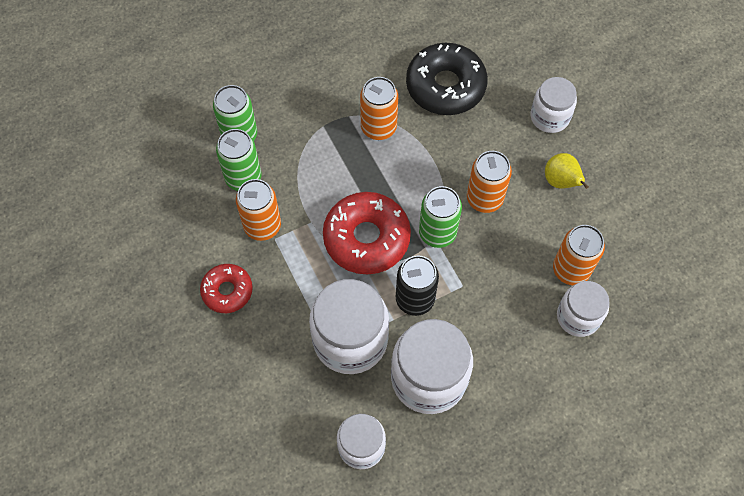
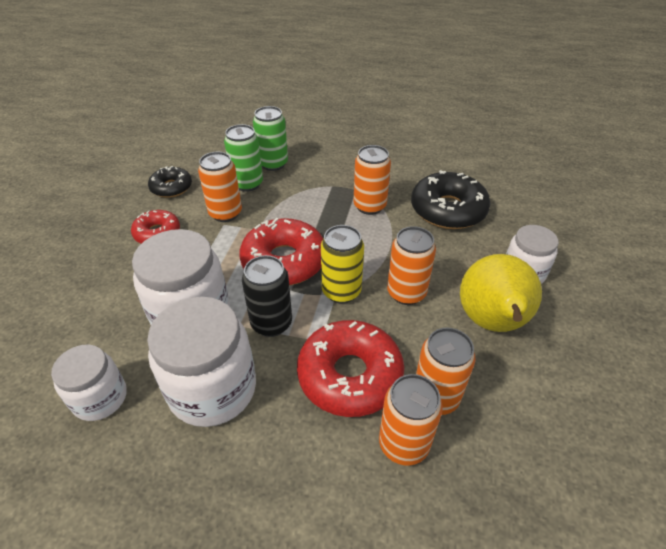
camera: 40 degrees right, 20 degrees down
(175, 234) = (171, 187): none -> black donut
(437, 233) = (341, 291): green can -> yellow can
(506, 297) = (349, 375): none -> red donut
(561, 182) = (491, 322): yellow pear -> yellow pear, size x1.88
(578, 317) = (403, 444): white jar -> orange can

